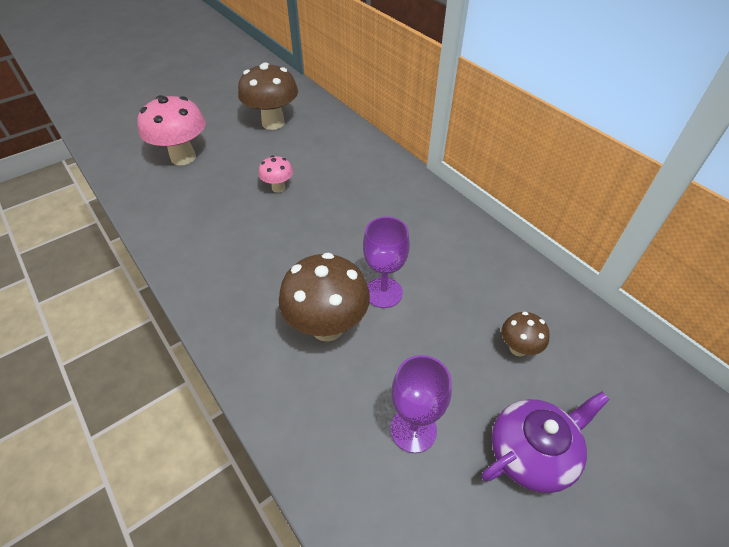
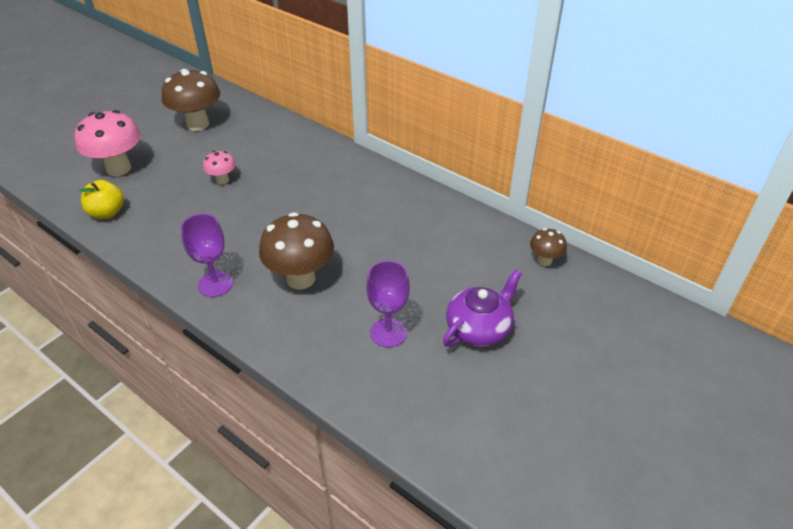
camera: 15 degrees left, 5 degrees down
(155, 204) = (107, 213): none -> yellow apple
(383, 292) = (341, 245): purple goblet -> purple goblet (215, 284)
(518, 348) = (457, 264): brown mushroom -> brown mushroom (545, 260)

